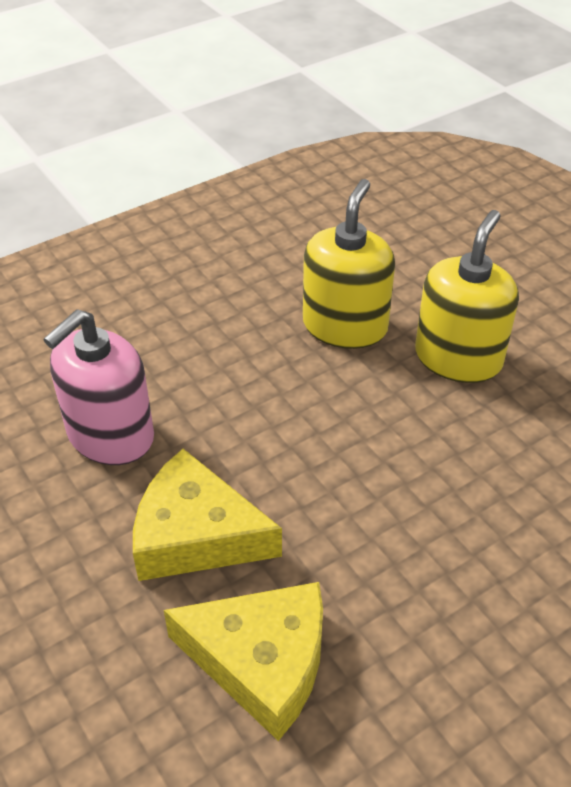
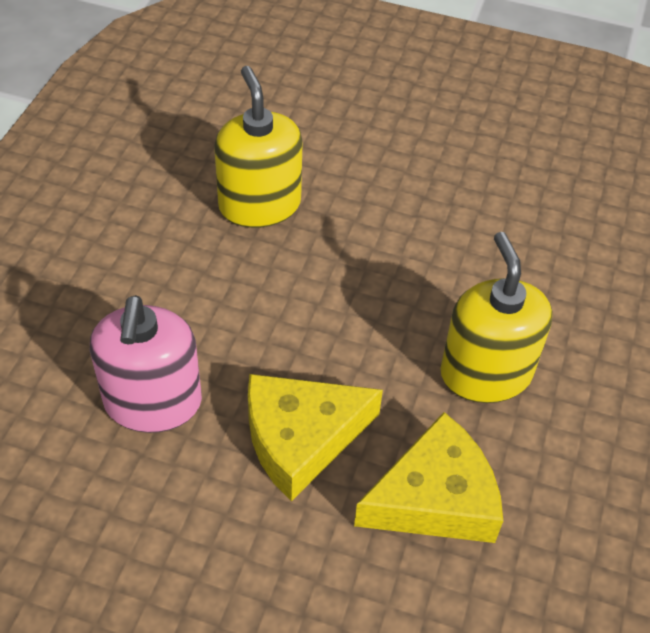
camera: 40 degrees left, 5 degrees up
(458, 358) = (367, 188): yellow soap dispenser -> yellow soap dispenser (485, 373)

